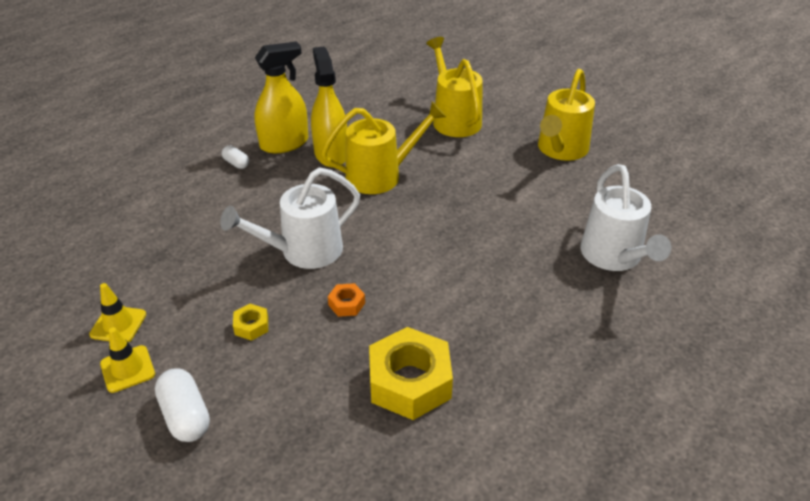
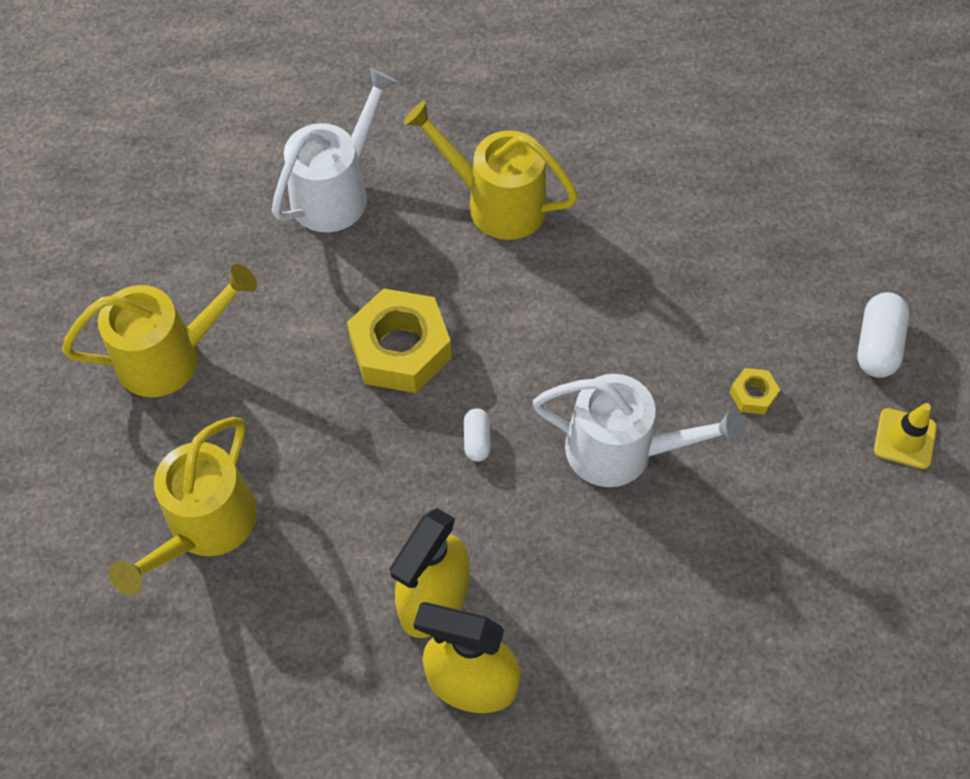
camera: 135 degrees left, 20 degrees up
(118, 324) = (887, 506): yellow traffic cone -> none
(236, 163) = (571, 693): white capsule -> white capsule (477, 440)
(346, 304) = (640, 346): orange nut -> none
(381, 175) = (418, 499): yellow watering can -> yellow watering can (495, 203)
(410, 382) = (661, 228): yellow nut -> yellow nut (400, 349)

